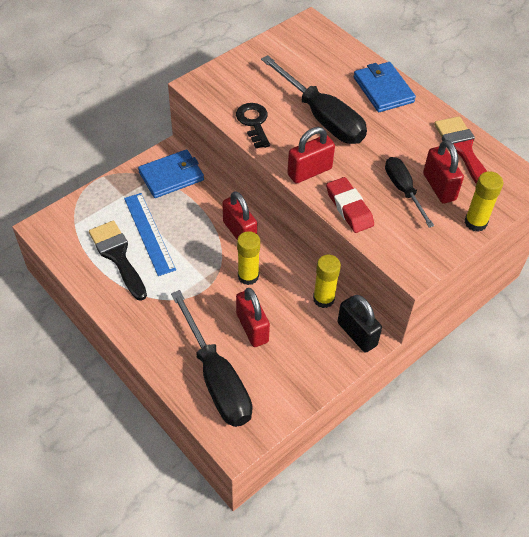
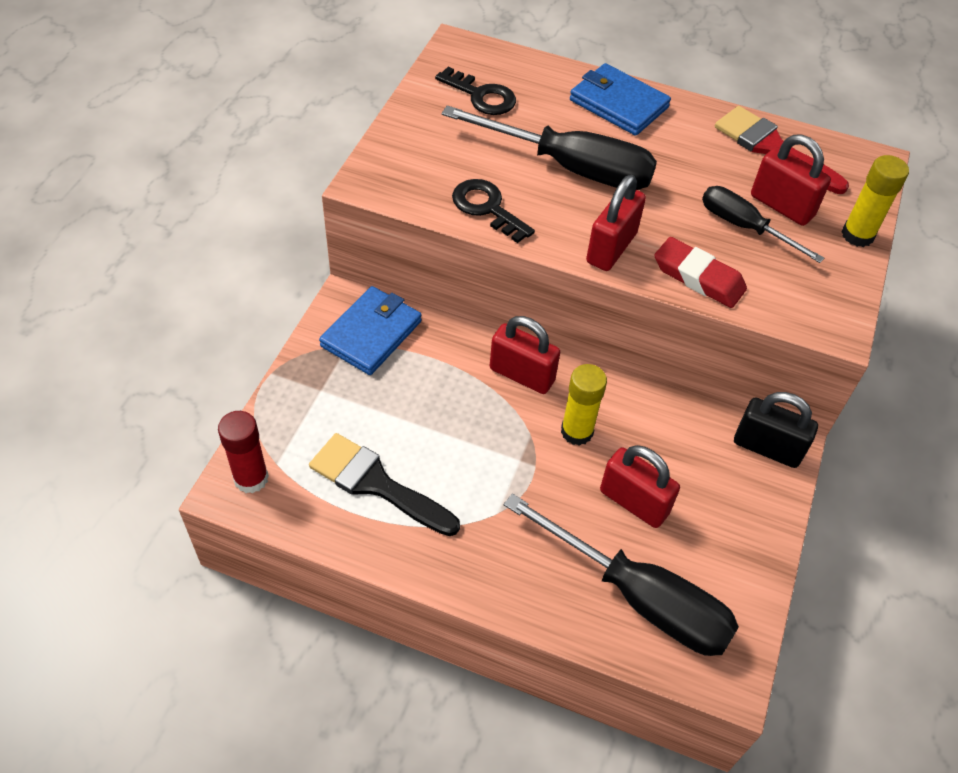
camera: 30 degrees left, 0 degrees up
(56, 226) = (251, 478): none -> red glue stick
(149, 233) = (398, 429): blue ruler -> none
(301, 57) = (481, 96): none -> black key
(323, 299) = (693, 419): yellow glue stick -> none

